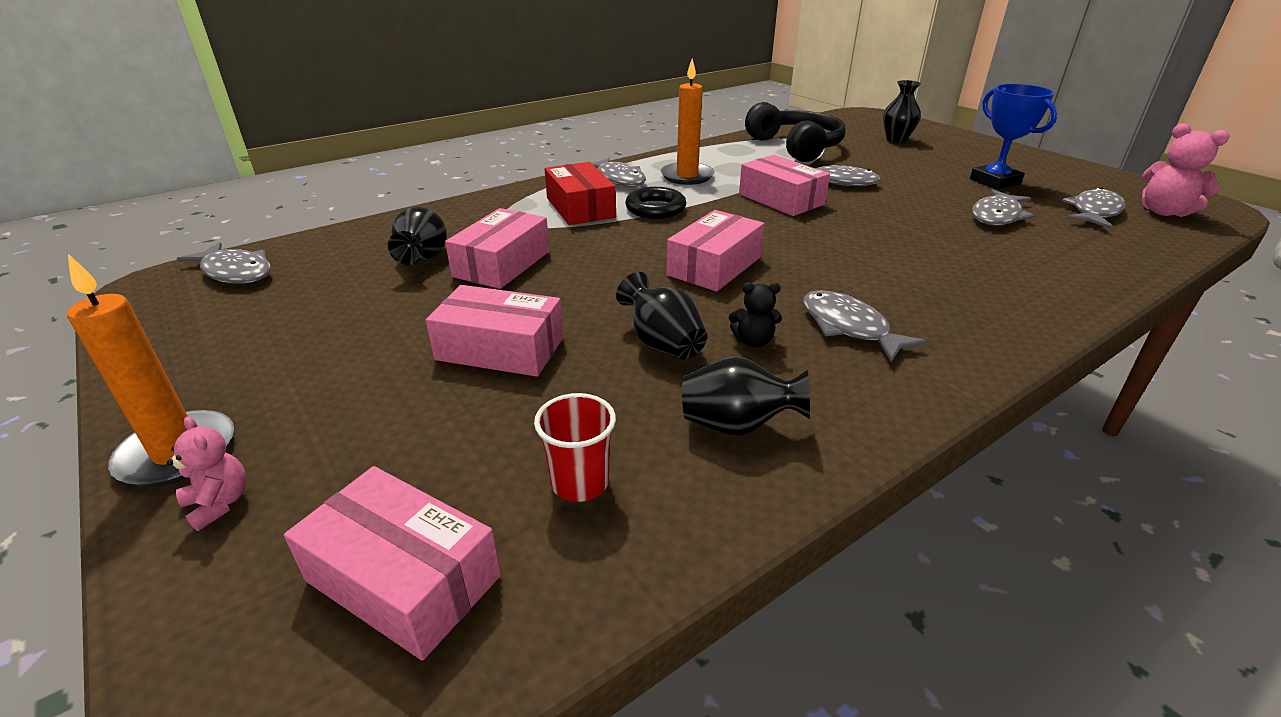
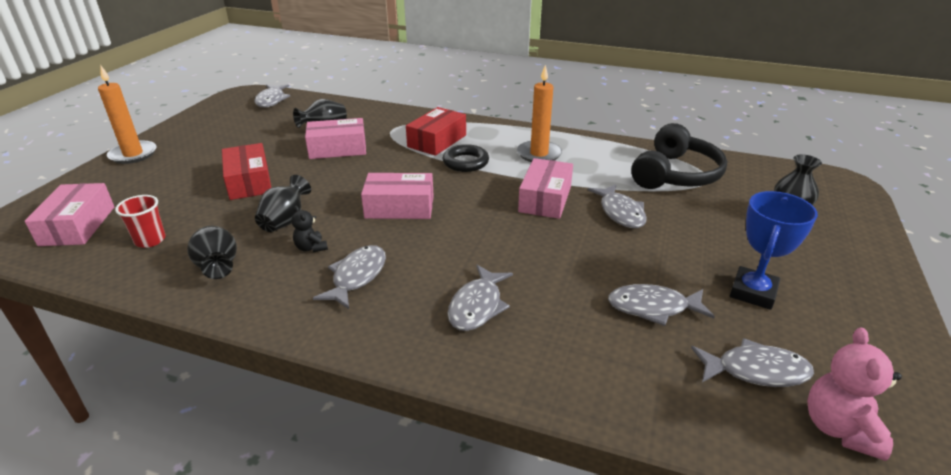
camera: 55 degrees right, 0 degrees up
(219, 503) = (107, 175): pink teddy bear -> none
(500, 348) = (249, 182): pink box -> red box
(619, 179) = (499, 135): grey fish -> grey fish (477, 306)

